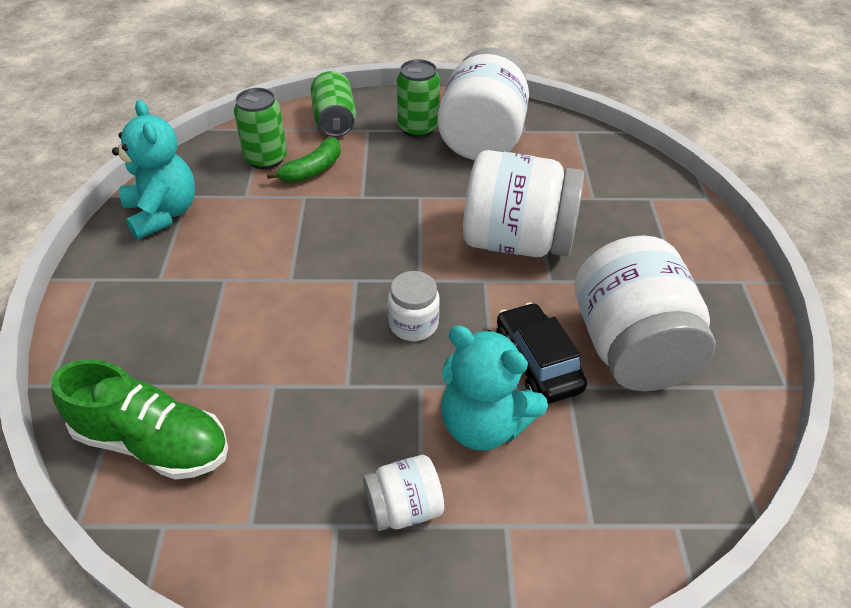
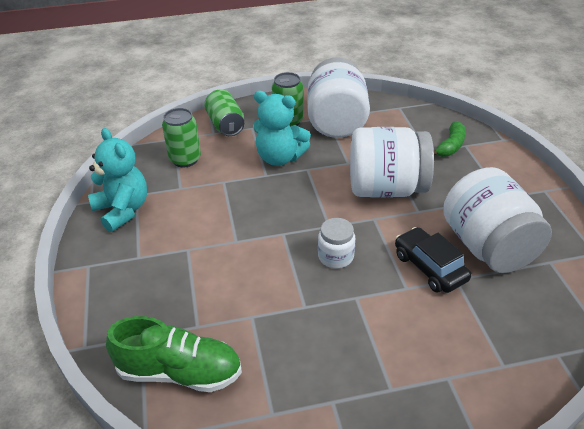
camera: 10 degrees left, 5 degrees down
(312, 170) = (222, 162): green banana -> green banana (450, 146)
(404, 508) = (375, 380): white jar -> none
(483, 424) = (408, 314): turquoise teddy bear -> turquoise teddy bear (279, 158)

